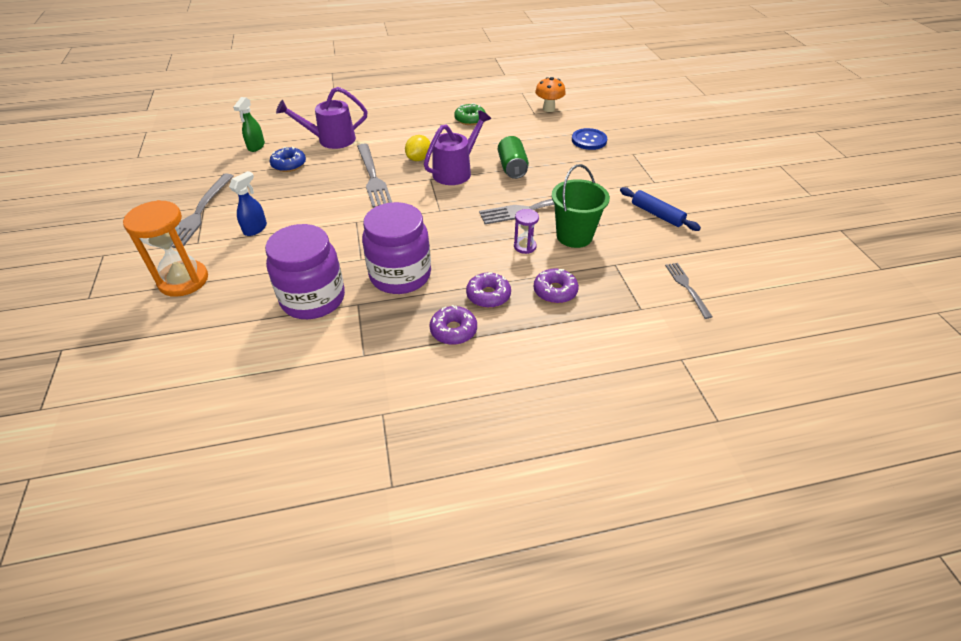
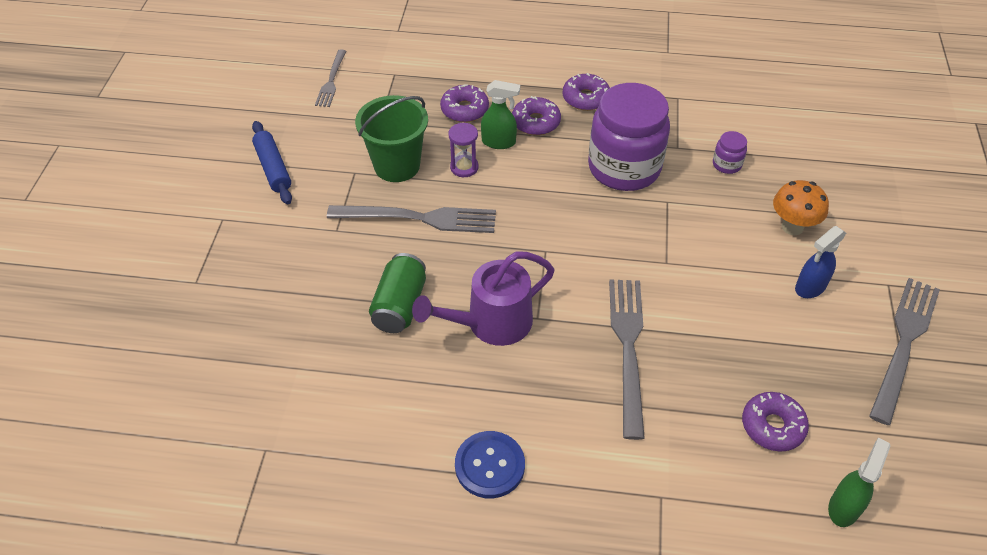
camera: 160 degrees left, 5 degrees up
(183, 280) = (887, 227): orange hourglass -> none
(289, 164) = (772, 426): blue donut -> purple donut
(313, 299) = (726, 164): purple jar -> purple jar, size x0.41
(330, 140) = (693, 483): purple watering can -> none
(419, 159) = (540, 373): yellow lemon -> none
(470, 119) = (400, 469): green donut -> none
(509, 271) = (499, 142): none -> green spray bottle
(548, 109) = (227, 456): orange mushroom -> orange mushroom (792, 227)
(589, 140) = (233, 335): blue button -> blue button (489, 465)

